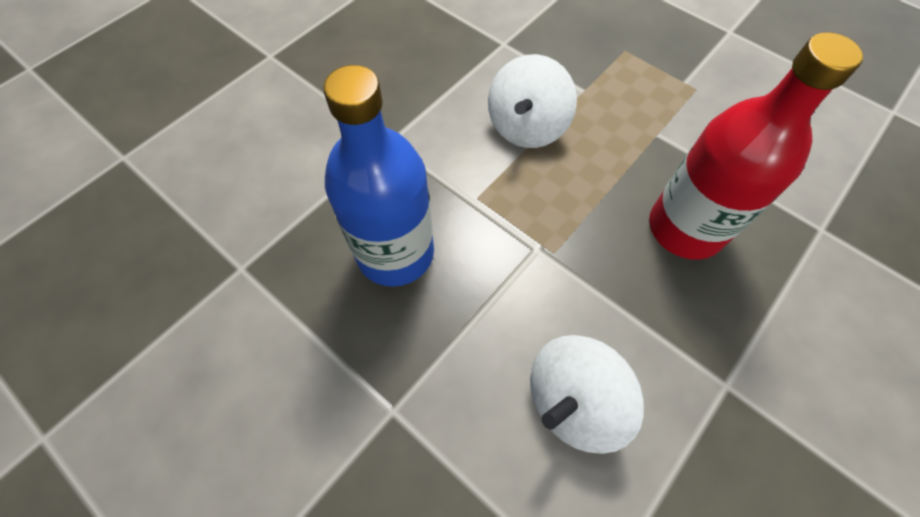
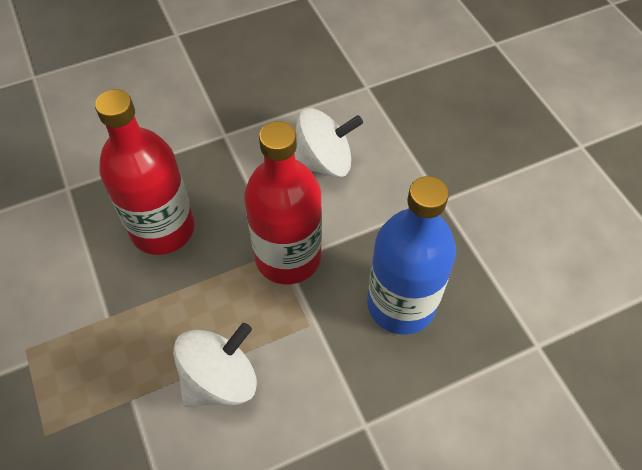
camera: 155 degrees left, 5 degrees down
(537, 253) = (288, 257): none -> red bottle

